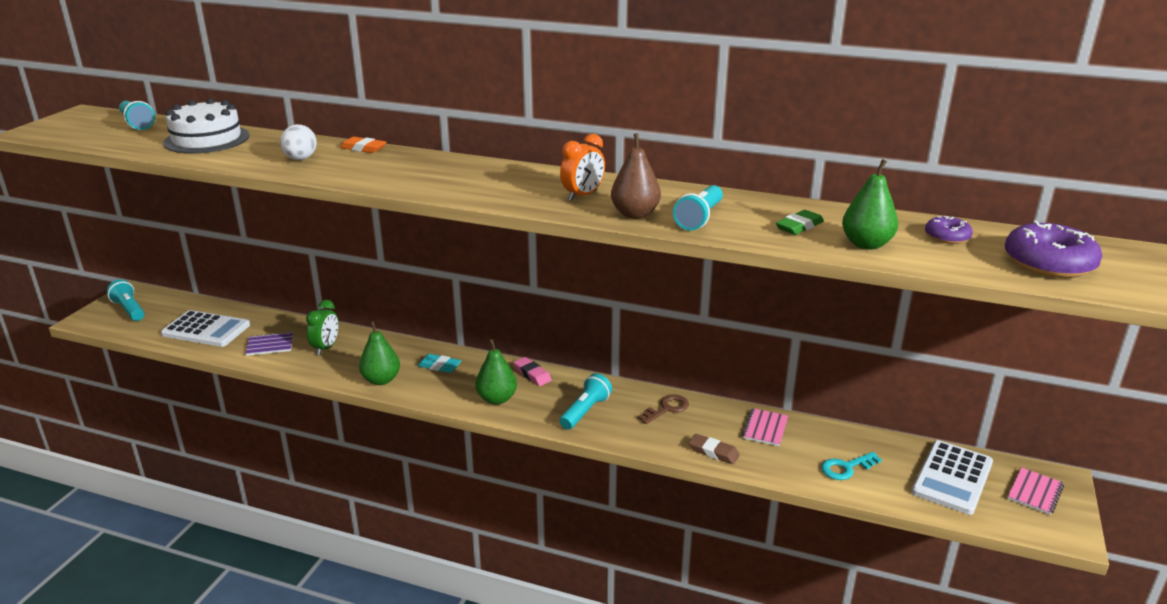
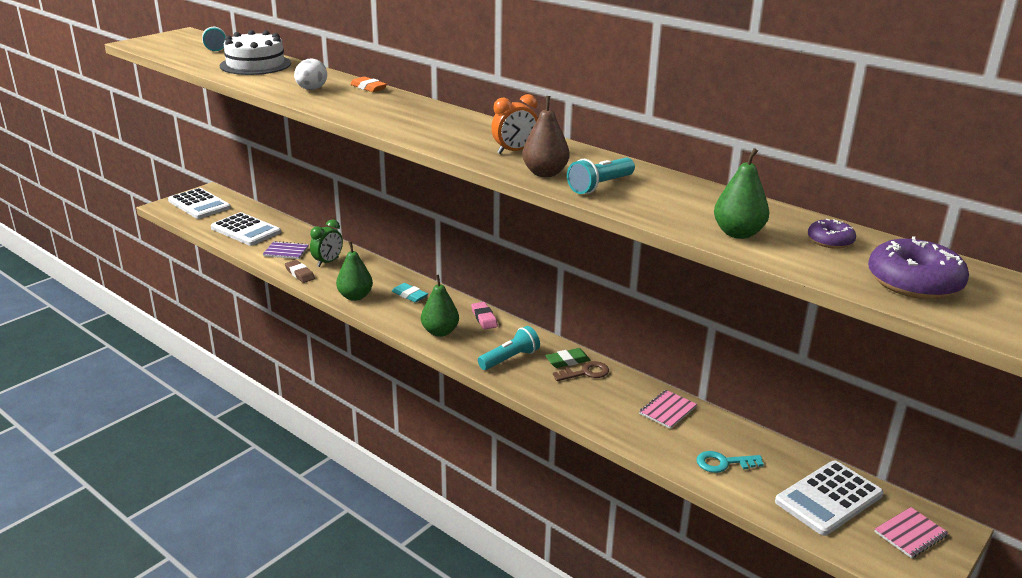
camera: 20 degrees right, 0 degrees up
(129, 310) = (199, 204): turquoise flashlight -> white calculator
(713, 452) = (603, 419): brown eraser -> brown eraser (300, 274)
(799, 226) = (688, 207): green eraser -> green eraser (567, 361)

